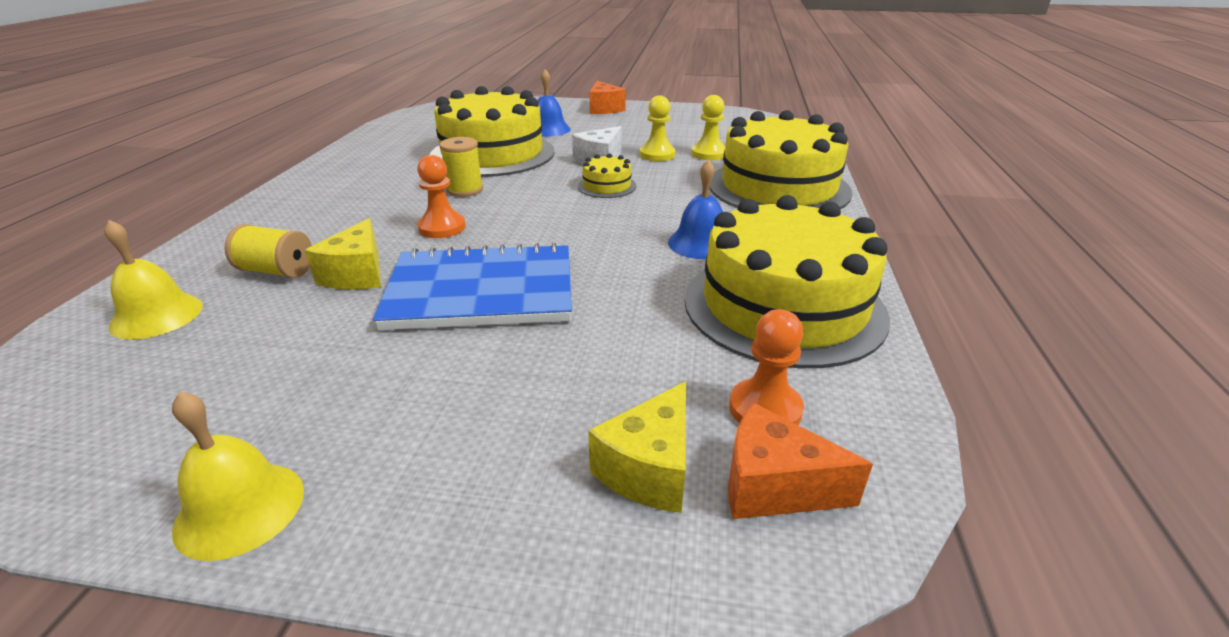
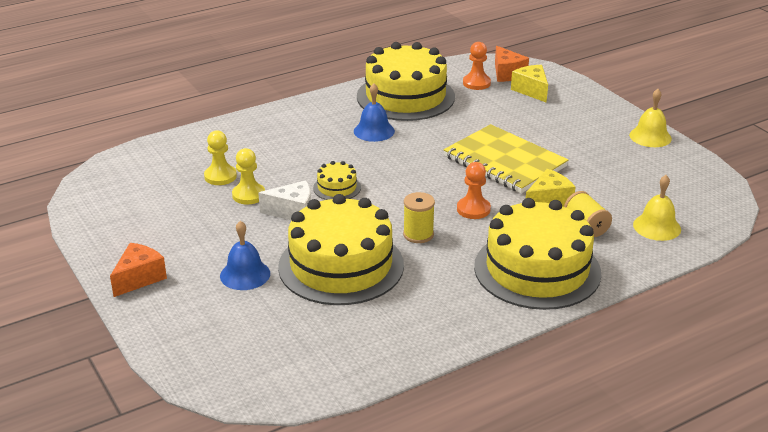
camera: 130 degrees left, 0 degrees up
(481, 292) = (504, 162): blue notebook -> yellow notebook
(649, 469) = (531, 90): yellow cheese -> yellow cheese turned 105 degrees counterclockwise
(778, 187) = (260, 134): yellow cake -> yellow cake (537, 269)

